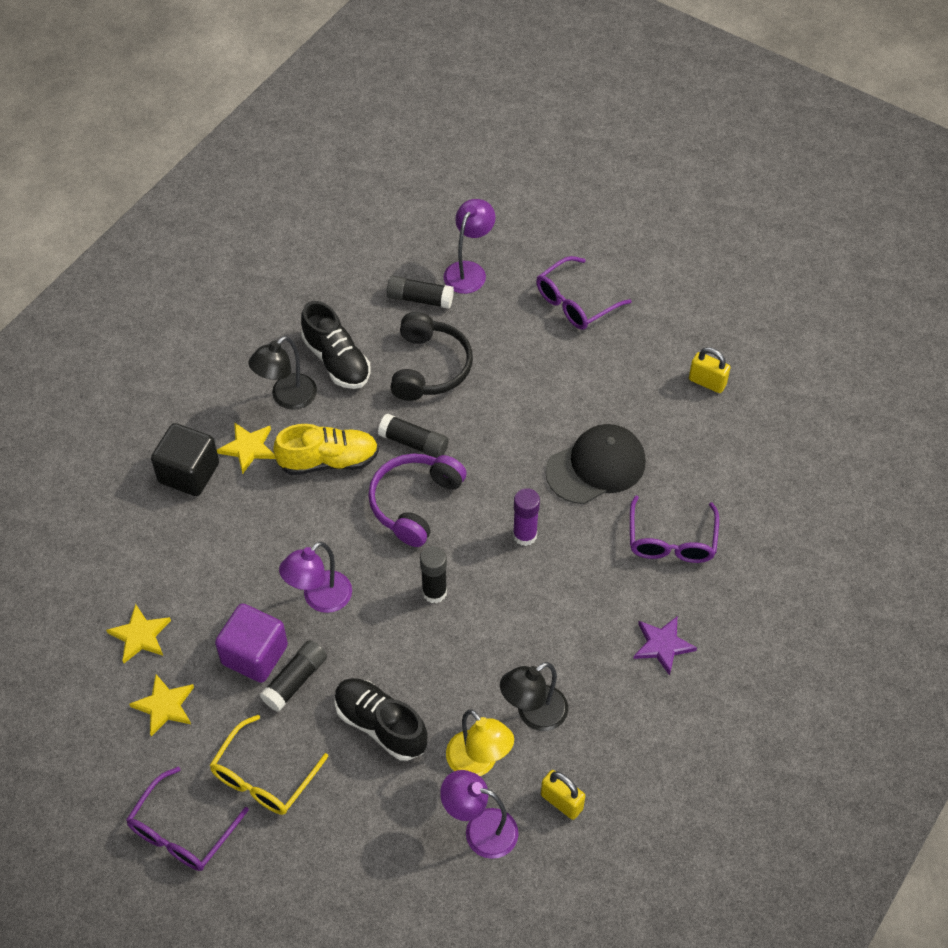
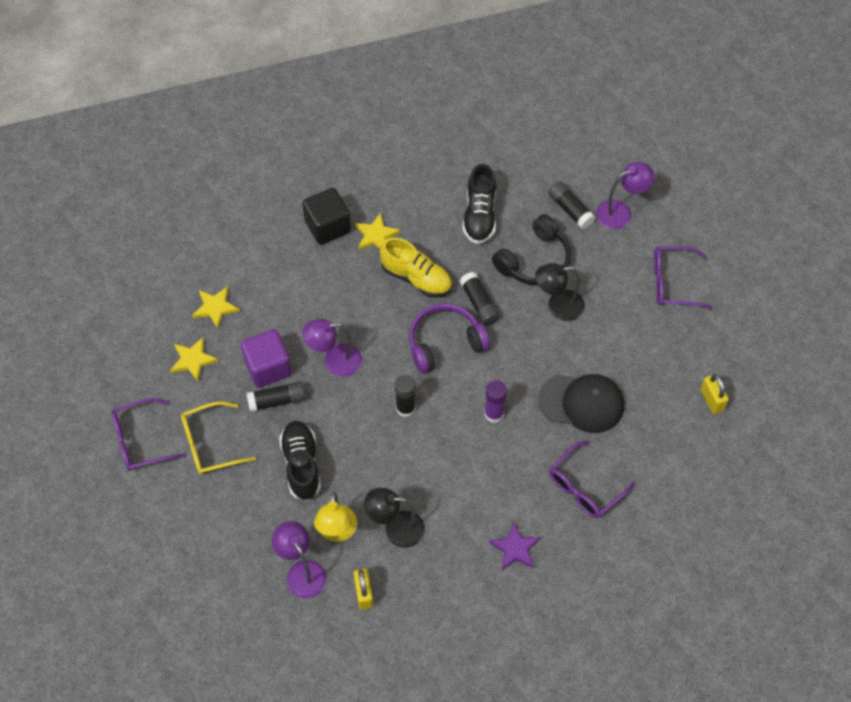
camera: 40 degrees right, 5 degrees up
(287, 398) = (427, 219): black lamp -> black lamp (558, 306)

